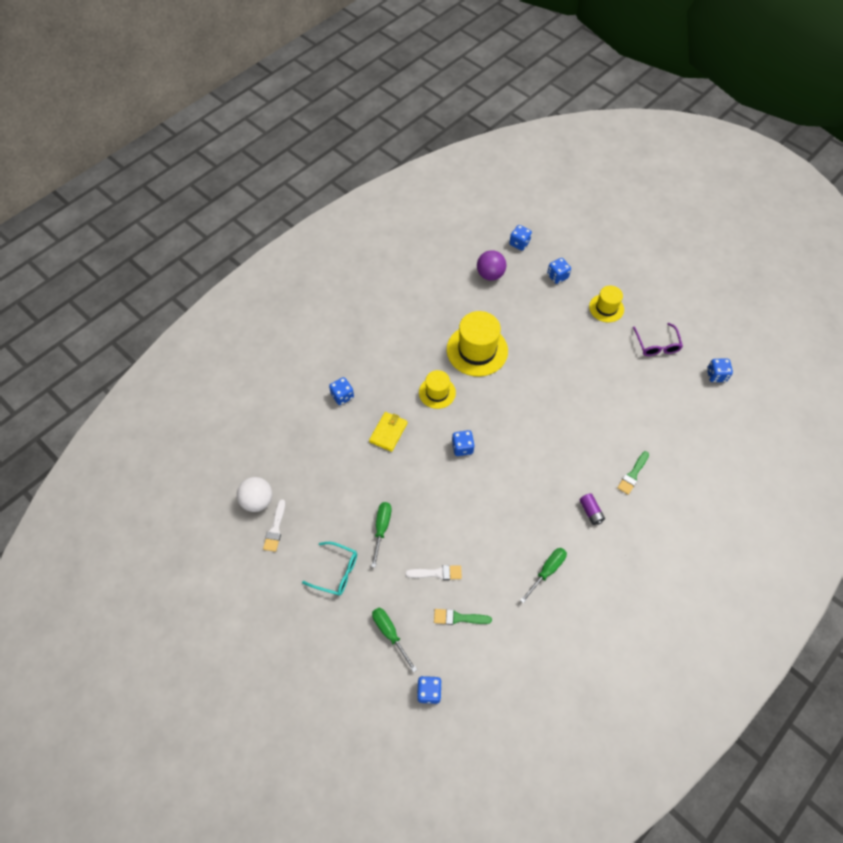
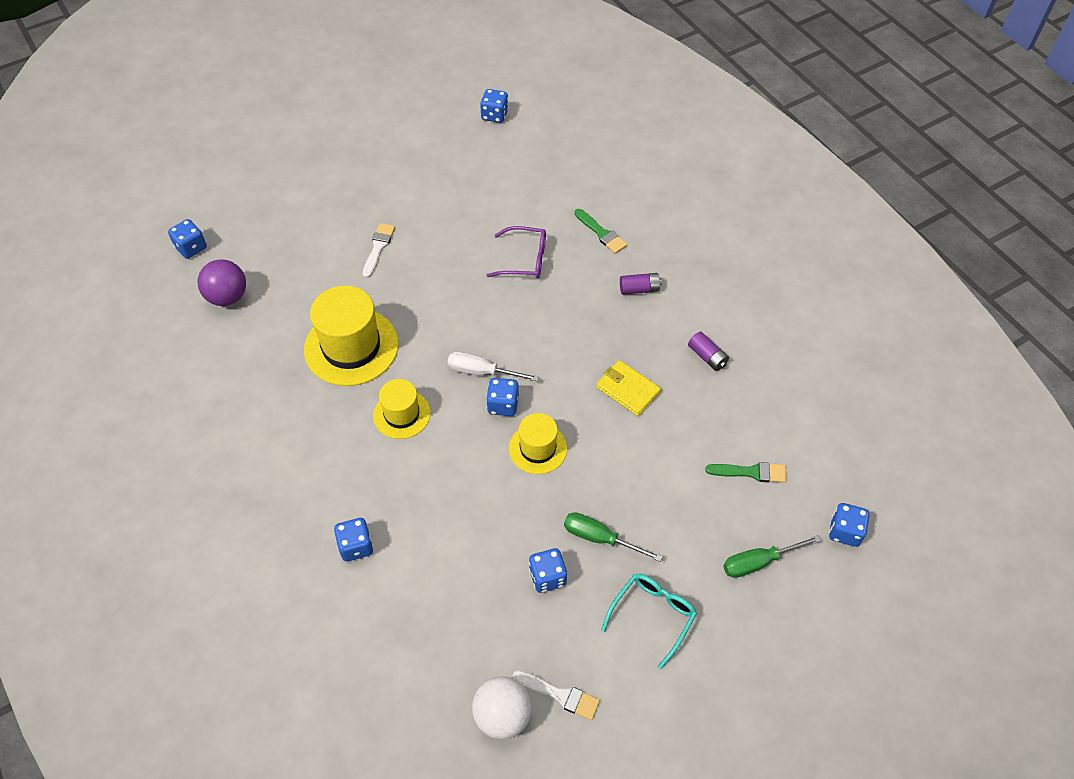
camera: 75 degrees left, 5 degrees down
(388, 432) = (445, 494): yellow wallet -> yellow wallet (627, 390)
(437, 573) = (683, 482): white brush -> white brush (378, 247)
(458, 618) = (751, 472): green brush -> green brush turned 105 degrees counterclockwise
(483, 428) = (481, 372): none -> white screwdriver
(547, 571) = (707, 357): green screwdriver -> purple battery
(557, 276) = (272, 221): blue dice -> blue dice (547, 577)
(606, 308) = (350, 185): yellow hat -> yellow hat (538, 448)
(657, 345) = (429, 154): purple glasses -> purple glasses (525, 259)

